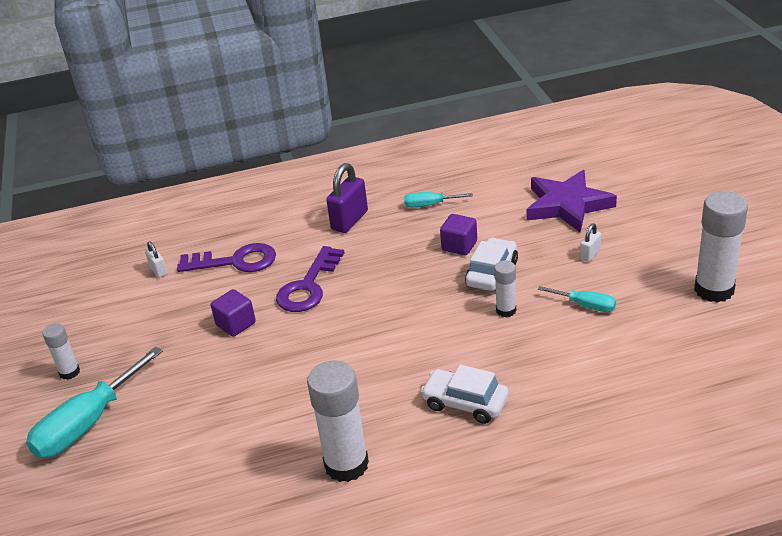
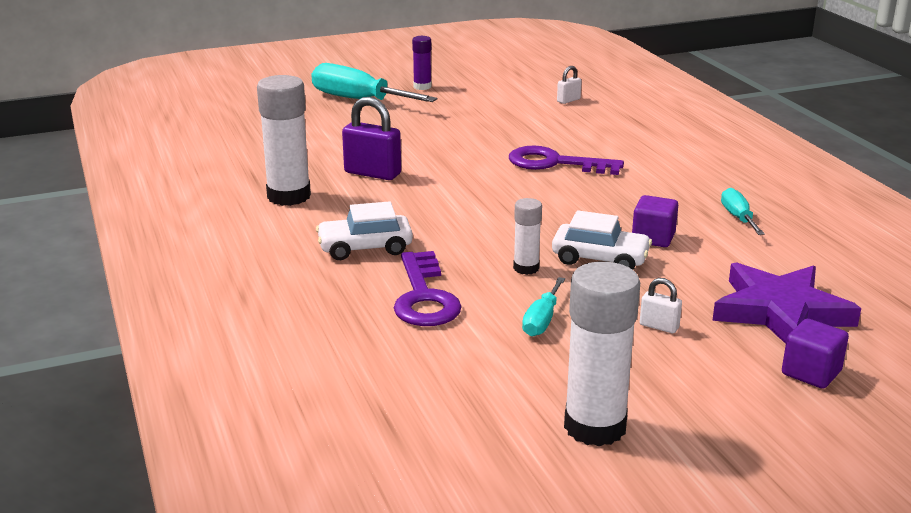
camera: 80 degrees right, 10 degrees down
(69, 372) = (422, 87): white glue stick -> purple glue stick
(235, 261) = (591, 128): purple key -> purple key (424, 297)
(236, 324) = (489, 137): purple cube -> purple cube (811, 373)
(349, 220) = (685, 175): purple padlock -> purple padlock (372, 173)
(465, 403) = (365, 248): white car -> white car turned 120 degrees counterclockwise

